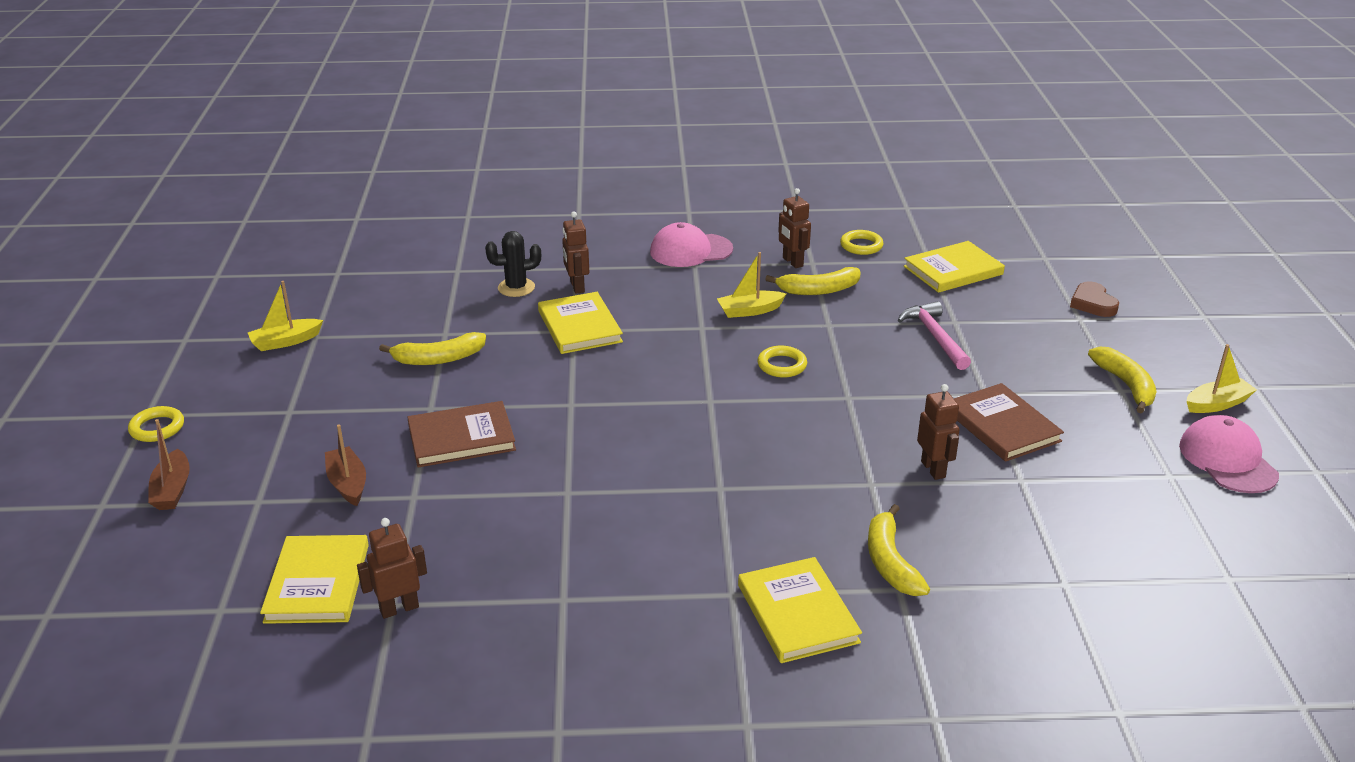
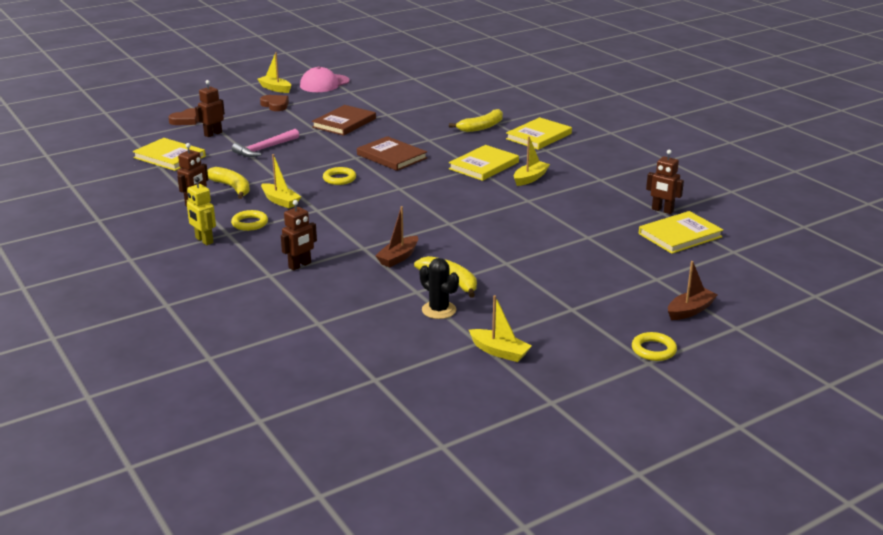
camera: 120 degrees left, 5 degrees down
(348, 484) = (605, 259): brown boat -> brown boat (398, 257)
(461, 438) = (522, 242): brown book -> brown book (392, 156)
(516, 288) = (323, 288): black cactus -> black cactus (439, 310)
(580, 326) = (356, 247): yellow book -> yellow book (484, 165)
(635, 526) = (530, 178): none -> yellow boat
(690, 250) = (204, 240): pink cap -> yellow robot
(861, 246) = (151, 188): yellow ring -> yellow ring (250, 223)
(933, 469) = (400, 130): brown robot -> brown robot (213, 134)
(1126, 385) = (275, 105): yellow banana -> brown heart

